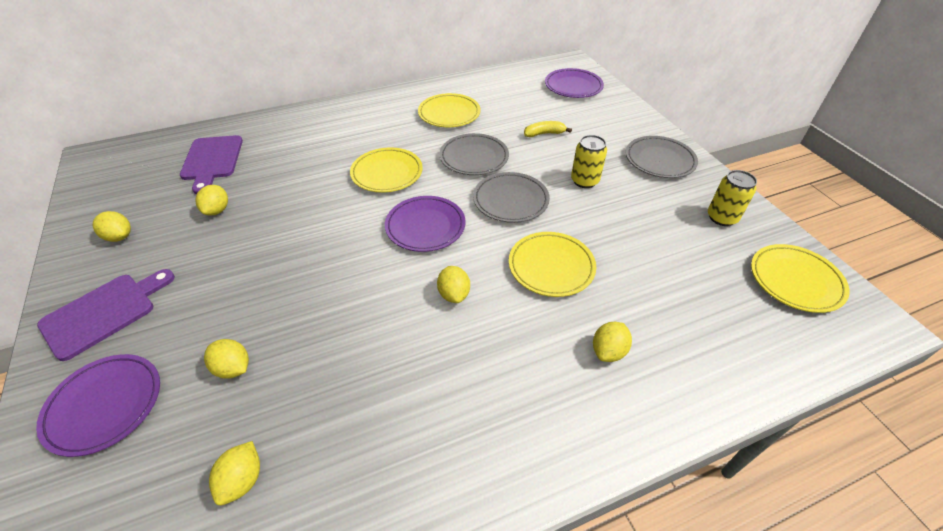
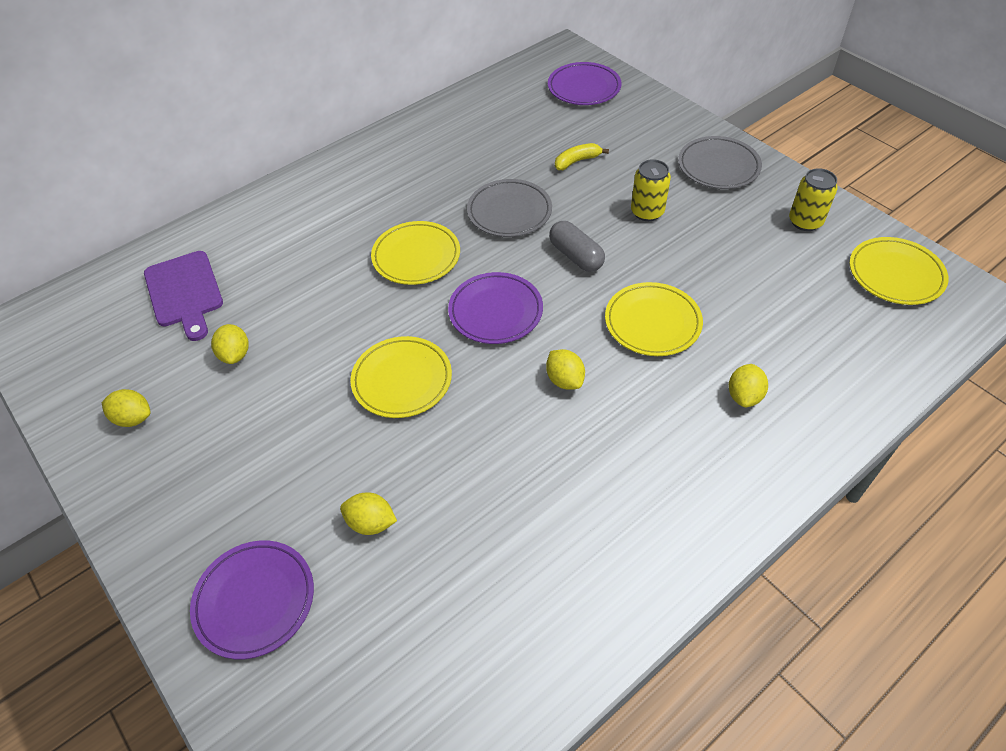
camera: 15 degrees left, 5 degrees up
(104, 312) = (180, 508): purple cutting board -> none
(242, 480) = (449, 622): yellow lemon -> none
(449, 114) = (451, 159): yellow plate -> yellow plate (402, 380)
(510, 200) = (576, 256): grey plate -> grey capsule

